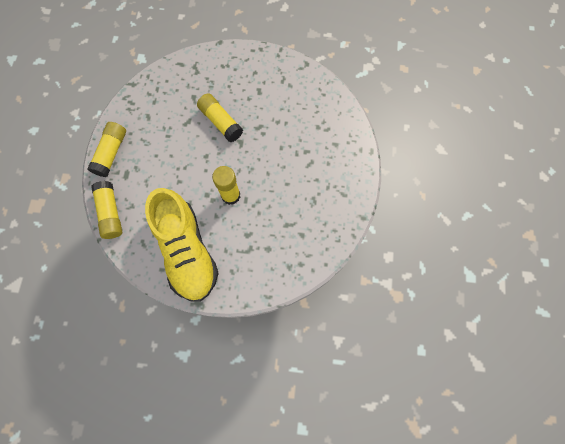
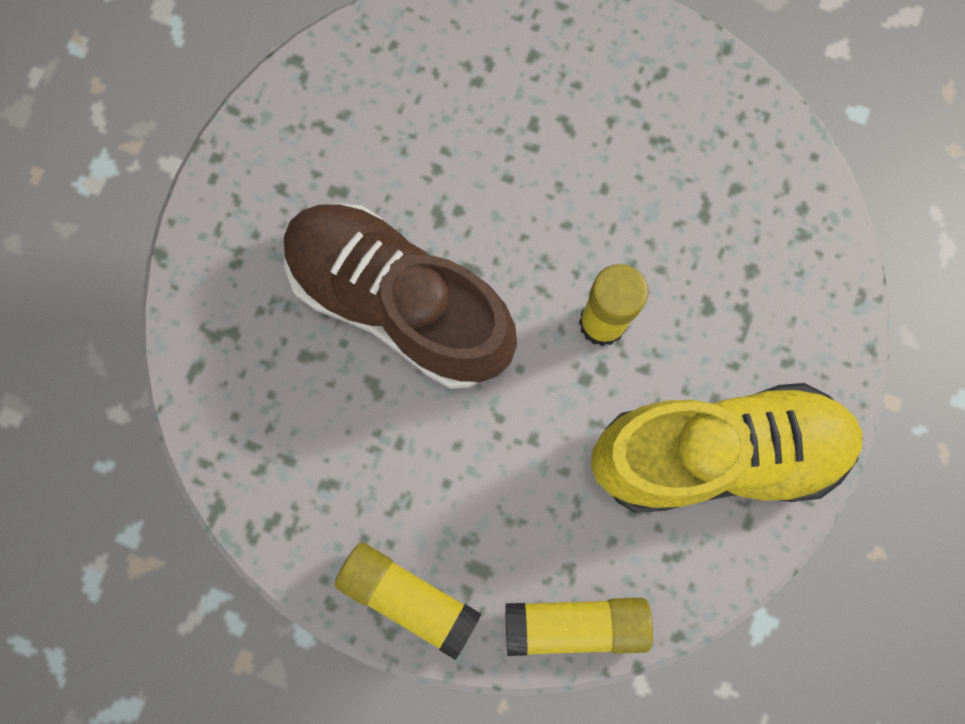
camera: 75 degrees left, 5 degrees up
(221, 122) = (399, 303): yellow glue stick -> brown shoe

